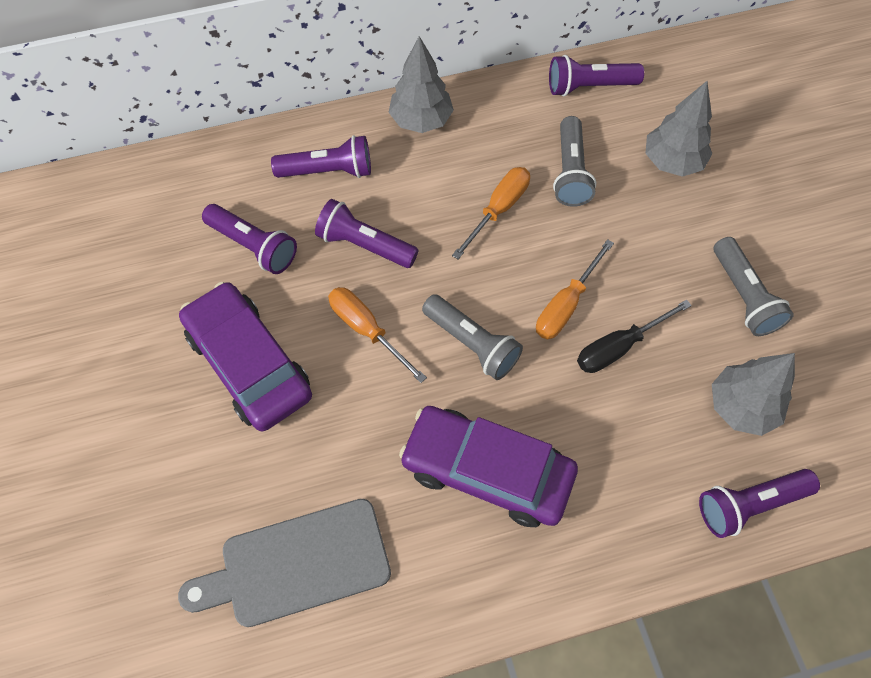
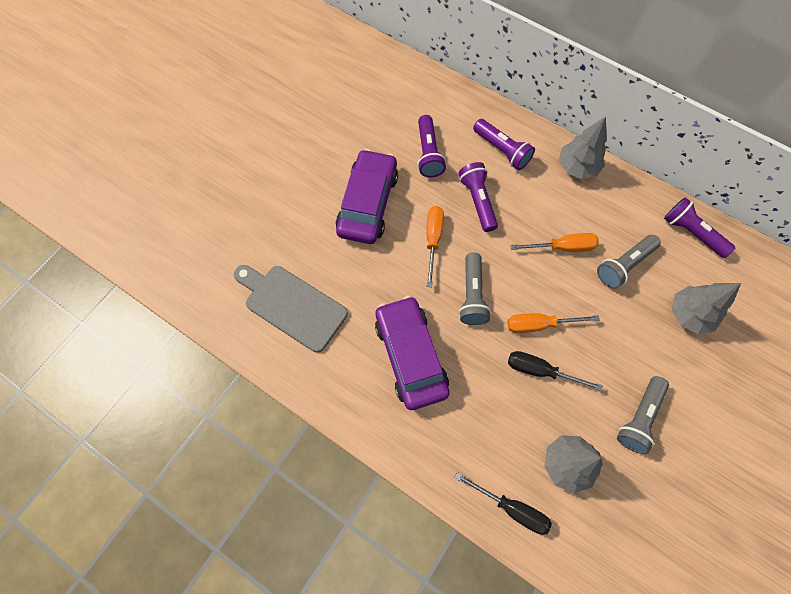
camera: 50 degrees right, 5 degrees up
(749, 504) = (511, 508): purple flashlight -> black screwdriver

